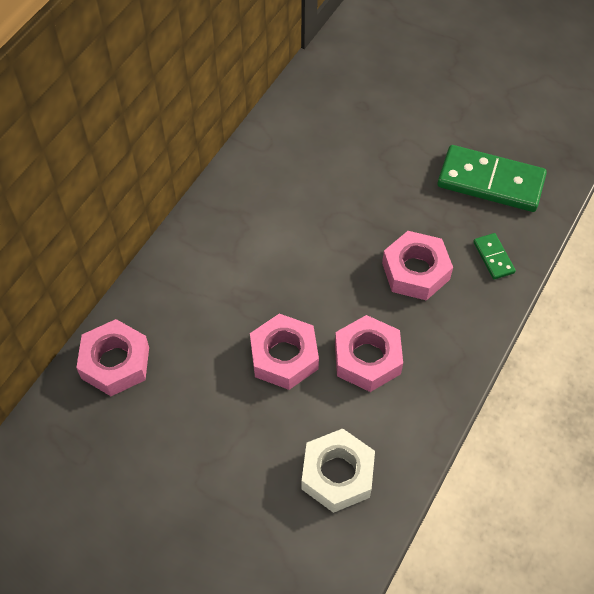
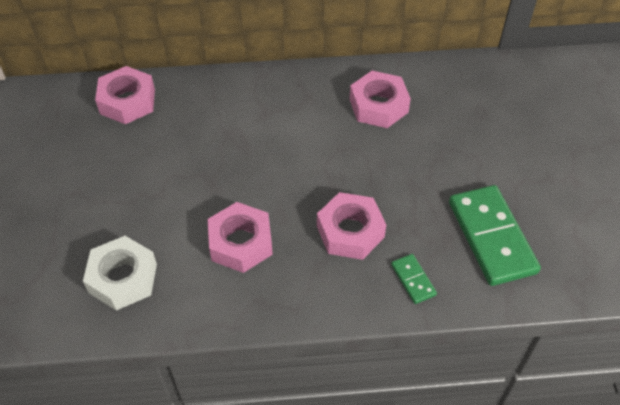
camera: 55 degrees right, 5 degrees down
(284, 356) = (202, 190): pink nut -> pink nut (378, 106)
(493, 257) = (413, 280): green domino -> green domino turned 60 degrees counterclockwise

